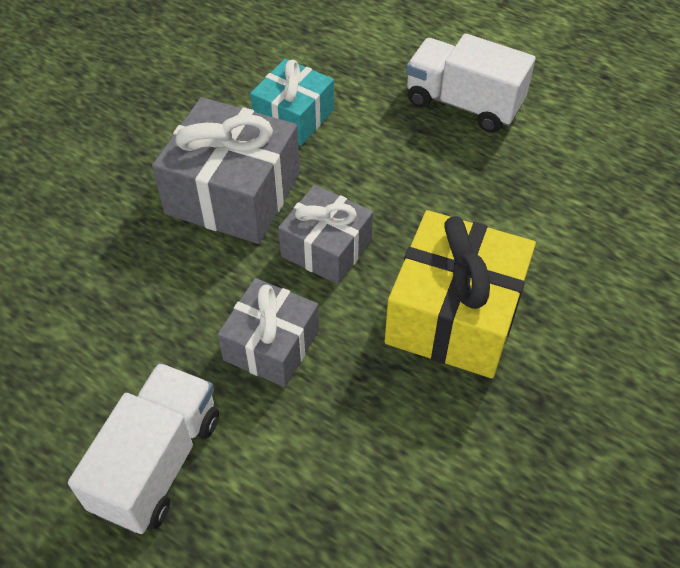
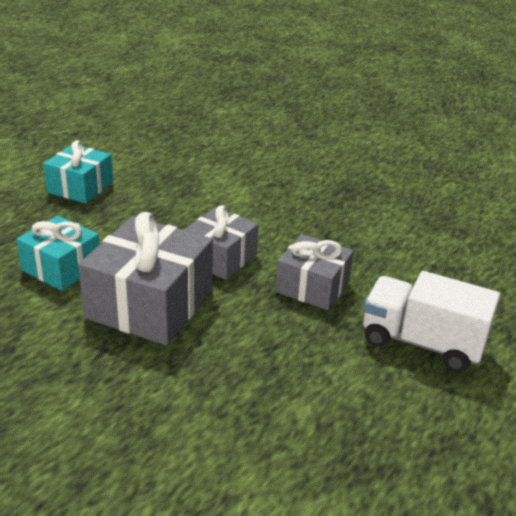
camera: 90 degrees left, 20 degrees down
(454, 315) = (284, 210): yellow gift -> none
(463, 104) = (80, 187): white truck -> turquoise gift

